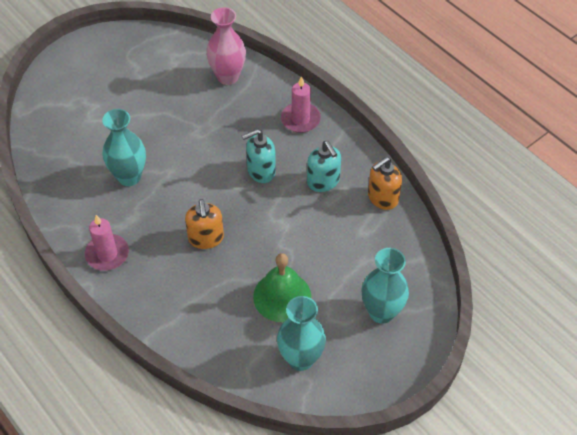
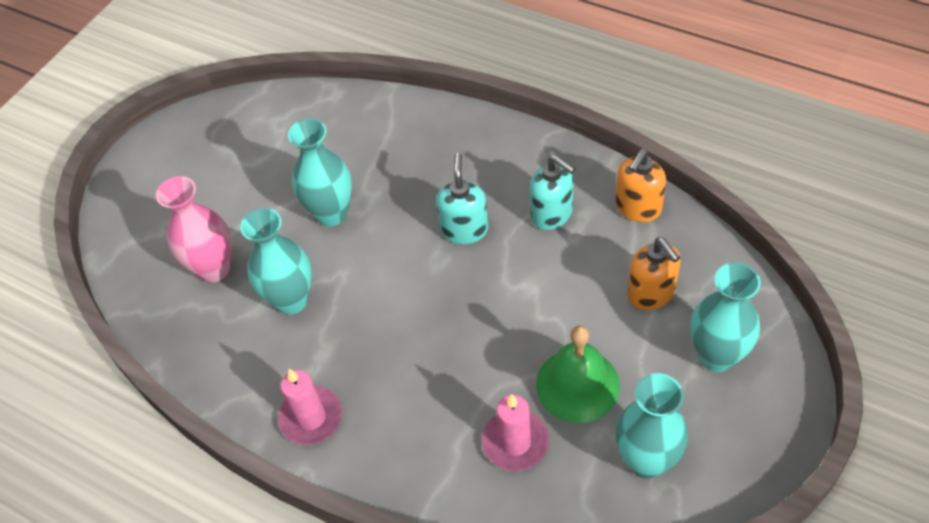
camera: 15 degrees left, 0 degrees up
(180, 130) = (331, 213): none -> turquoise vase
(206, 238) = (436, 345): orange soap dispenser -> orange soap dispenser (651, 293)
(228, 77) = (360, 124): pink vase -> pink vase (214, 269)
(261, 171) = (464, 229): turquoise soap dispenser -> turquoise soap dispenser turned 135 degrees clockwise
(300, 119) = (481, 145): pink candle -> pink candle (515, 442)

